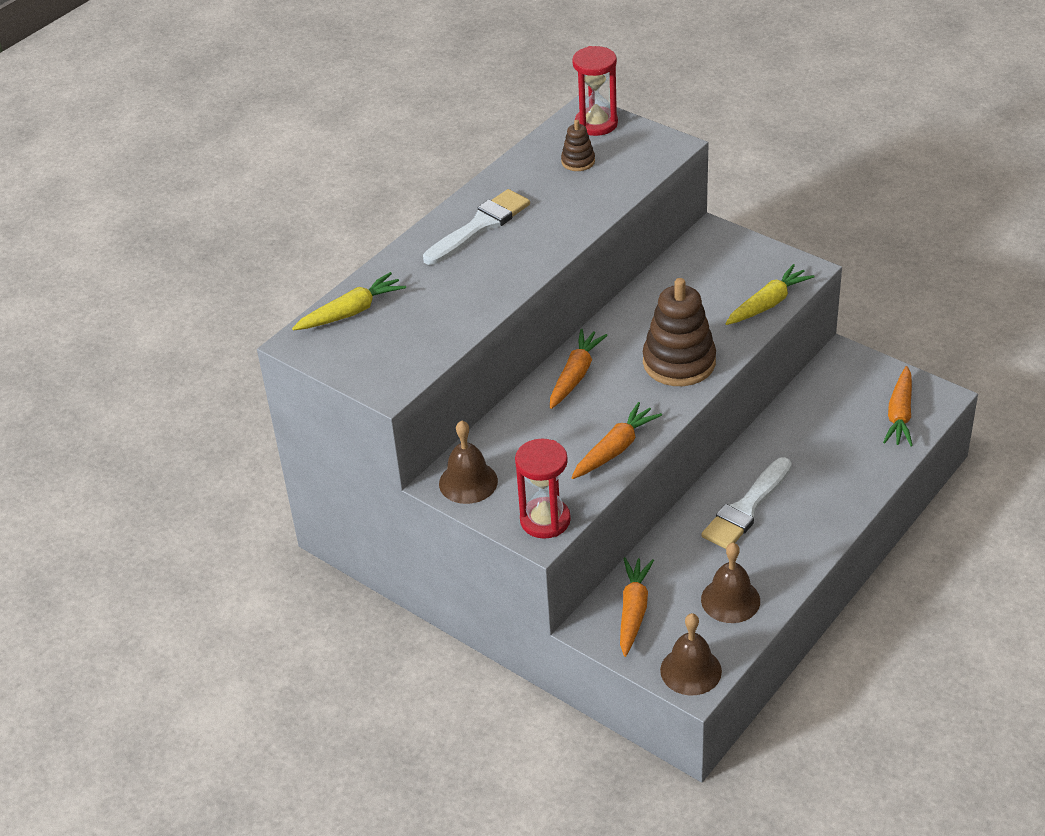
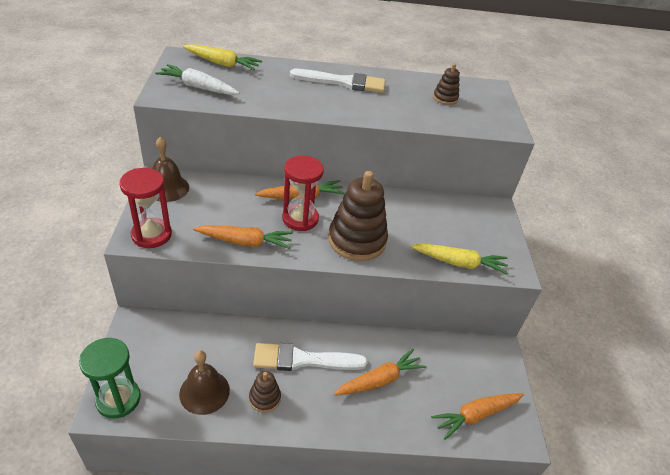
camera: 45 degrees right, 0 degrees up
(394, 351) = (198, 87): none -> white carrot
(596, 124) = (488, 94): red hourglass -> red hourglass (300, 219)
(633, 611) = (162, 339): orange carrot -> orange carrot (380, 380)
(691, 670) = (118, 399): brown bell -> green hourglass
(771, 557) = (265, 398): none -> brown stacking toy

